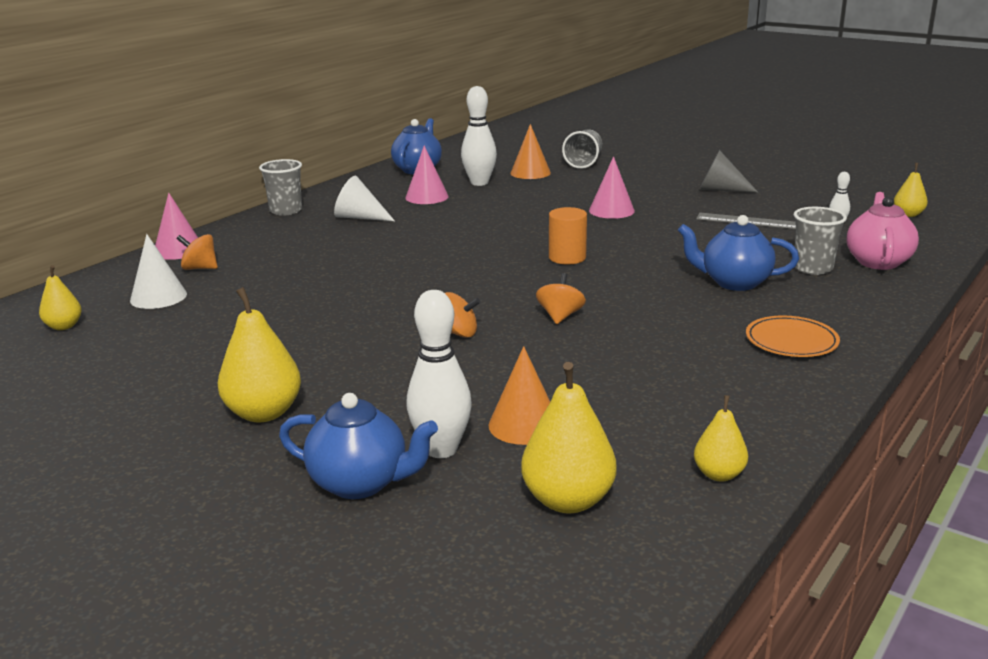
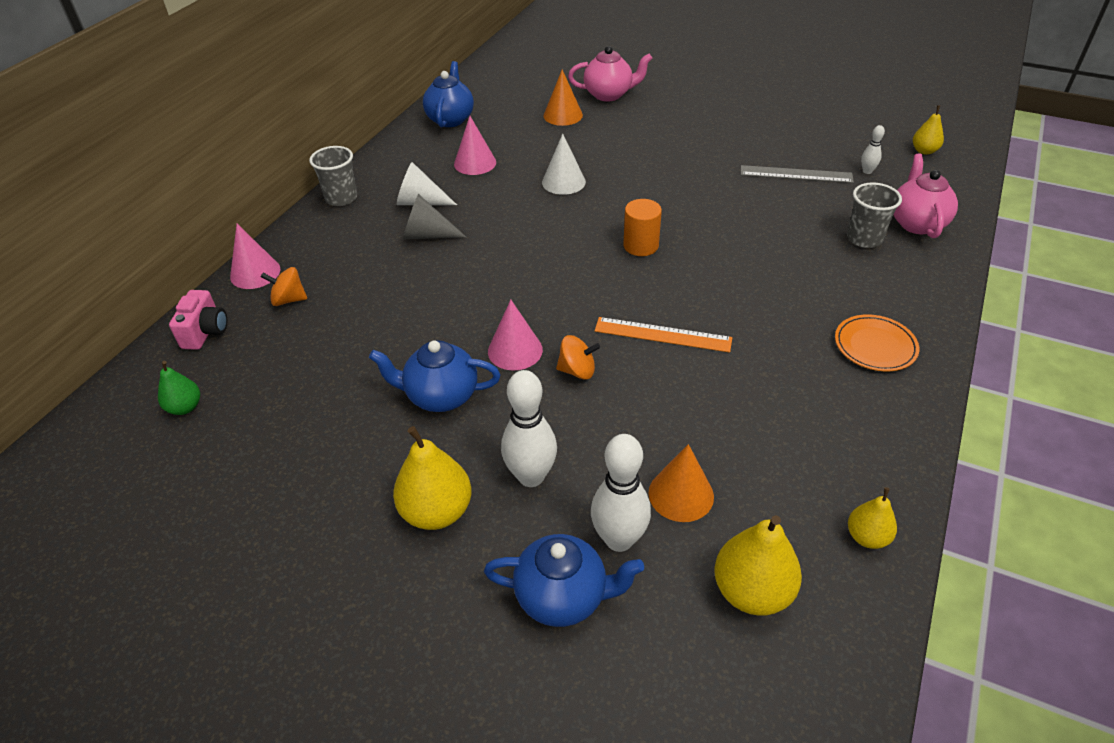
camera: 10 degrees left, 20 degrees up
(64, 326) = (185, 407): yellow pear -> green pear
(111, 282) = (206, 332): none -> pink camera
(158, 297) = (264, 350): white cone -> white cone (563, 182)
(479, 183) = (519, 136): white bowling pin -> white bowling pin (531, 476)
(560, 316) = (662, 334): orange spinning top -> orange ruler
(584, 162) = (609, 94): grey cup -> pink teapot
(611, 210) = (659, 169): pink cone -> pink cone (515, 350)
(720, 189) = (749, 127): grey cone -> grey cone (427, 235)
(734, 283) = (802, 267): blue teapot -> blue teapot (441, 396)

